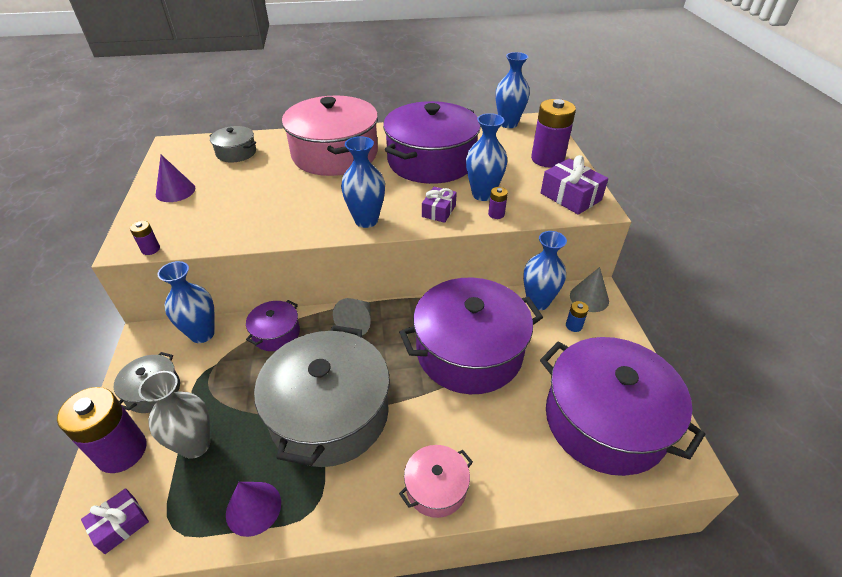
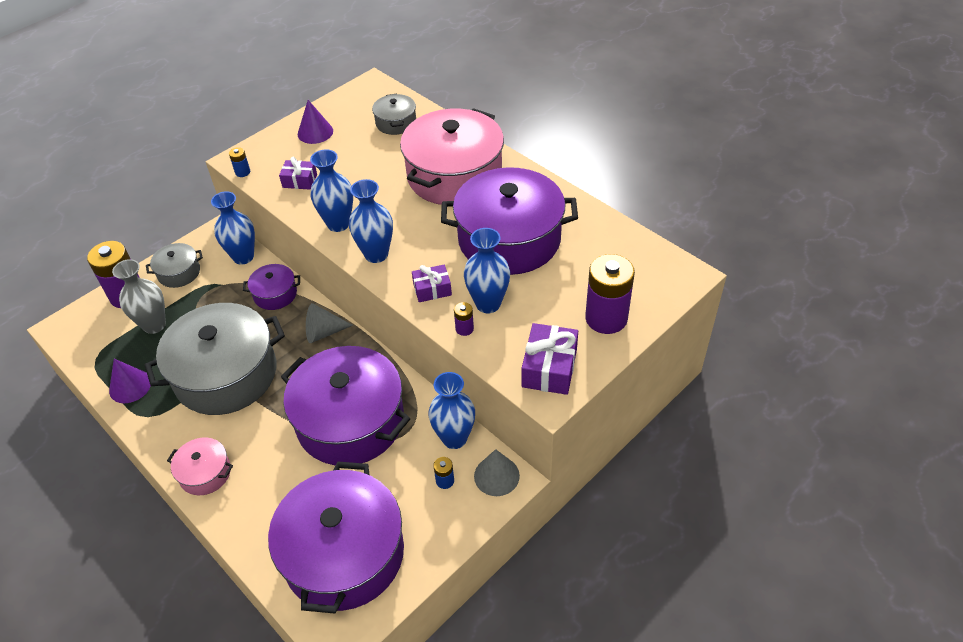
camera: 55 degrees right, 5 degrees up
(120, 525) = (83, 334): purple gift -> purple gift (300, 181)
(150, 249) = (242, 172): purple battery -> blue battery
(508, 124) = (648, 254): blue vase -> blue vase (338, 224)

